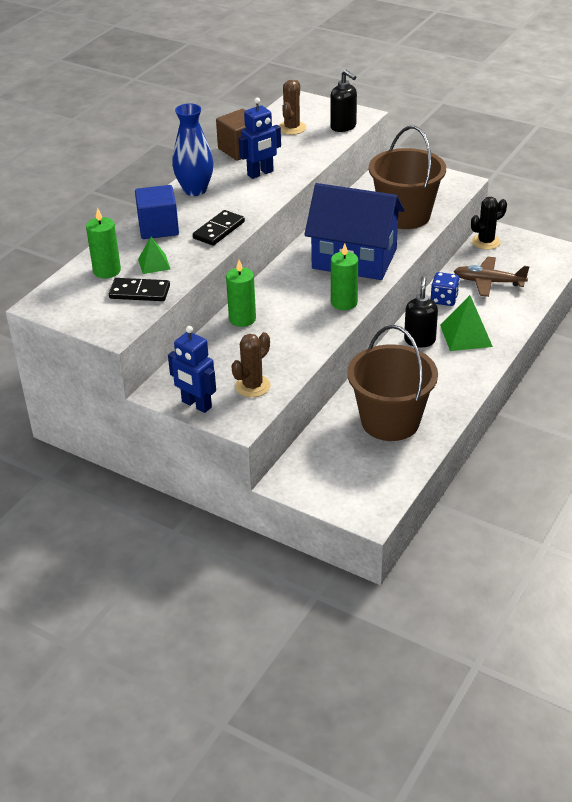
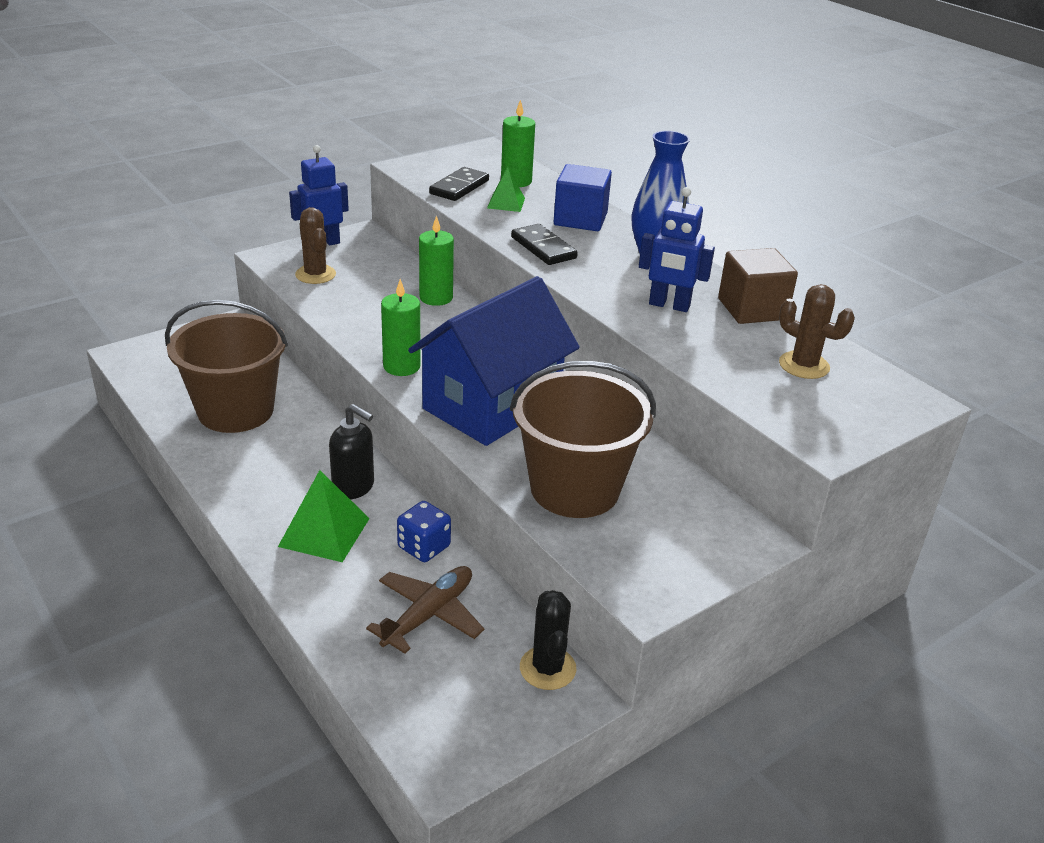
camera: 110 degrees right, 5 degrees down
(260, 173) = (669, 305): blue robot -> blue robot turned 60 degrees counterclockwise
(343, 127) = (785, 412): black soap dispenser -> none

